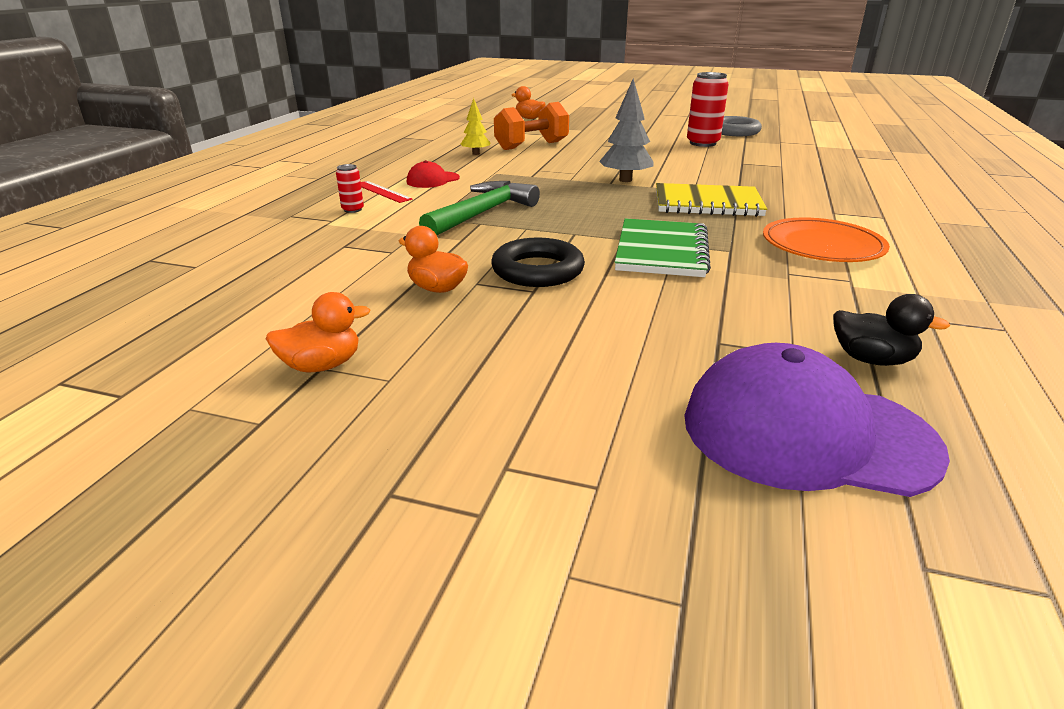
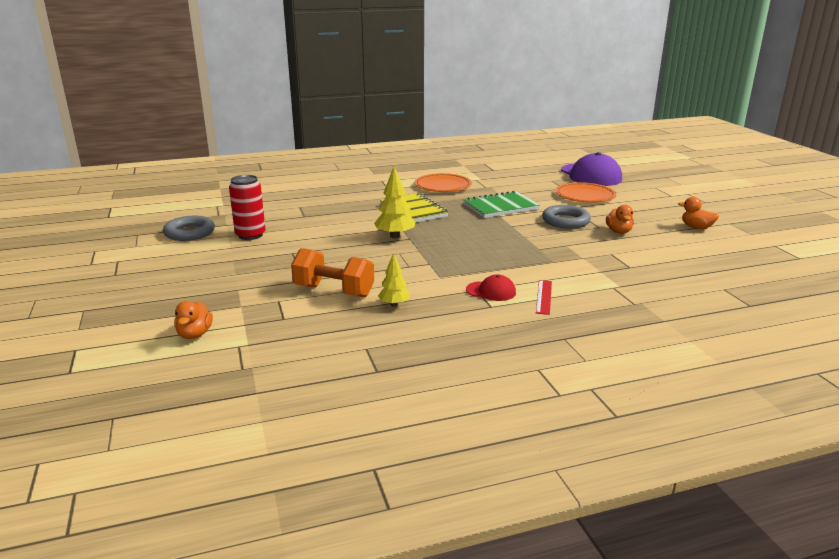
camera: 125 degrees left, 5 degrees down
(353, 209) = (588, 290): red can -> none
(482, 213) = (524, 253): green hammer -> none
(537, 270) = (565, 221): black ring -> grey ring
(625, 180) = (395, 236): grey tree -> yellow tree
(640, 342) = (585, 196): none -> orange plate
(871, 359) = (536, 173): black duck -> none

